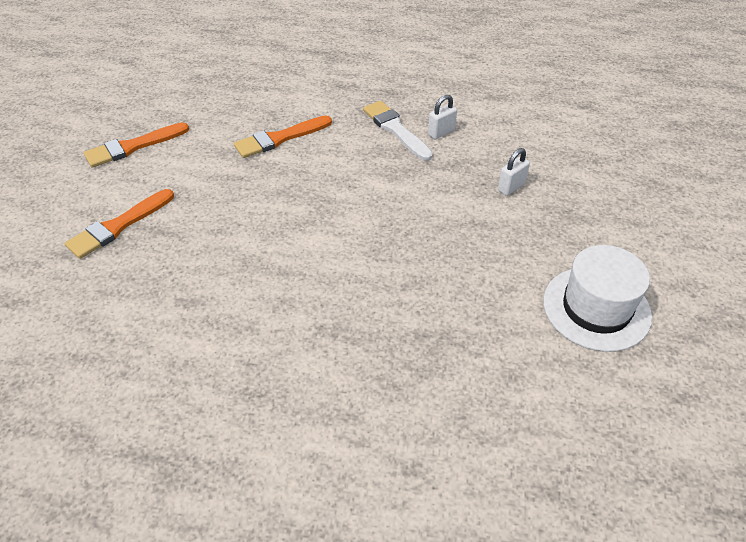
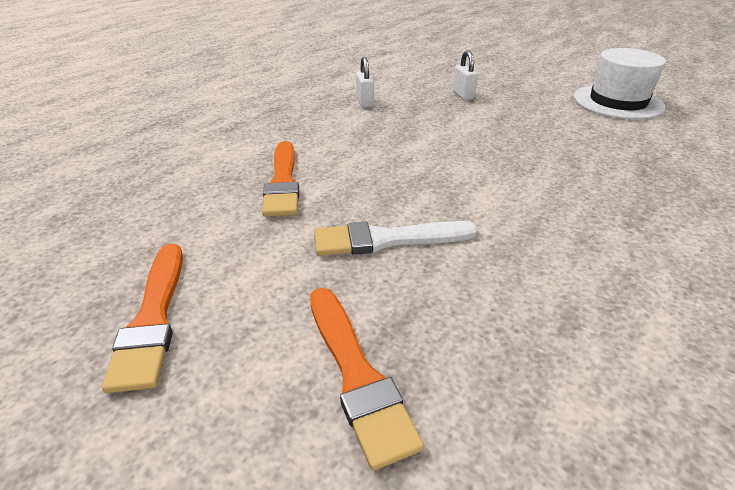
camera: 65 degrees left, 10 degrees down
(395, 129) = (338, 119): white brush -> white brush (387, 239)

